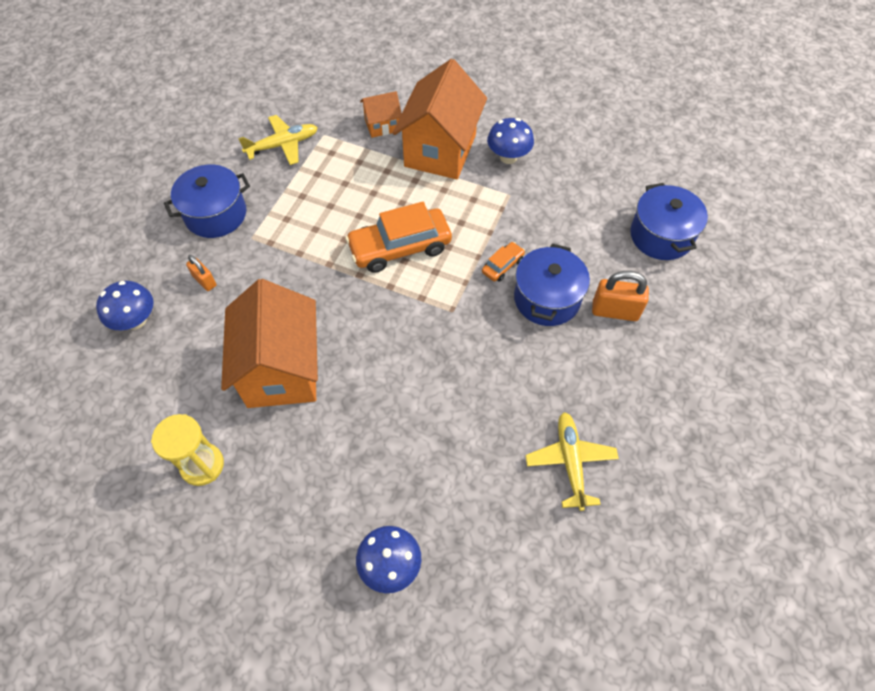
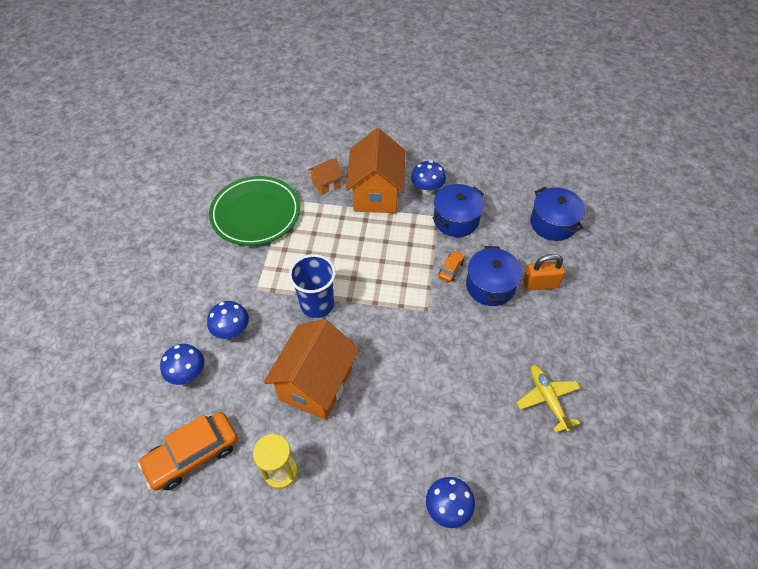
camera: 15 degrees left, 5 degrees down
(205, 281) = (232, 330): orange padlock -> blue mushroom
(216, 214) = (222, 277): blue pot -> blue pot (456, 220)
(281, 370) = (316, 384): orange house -> orange house turned 45 degrees clockwise
(283, 145) = (256, 214): yellow plane -> green plate
(317, 273) = (317, 305): none -> blue cup
(400, 247) = (372, 272): orange car -> orange car (193, 455)

